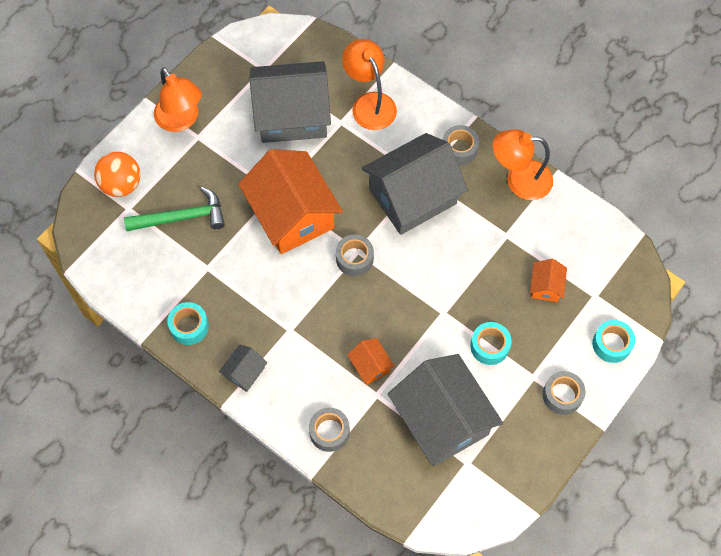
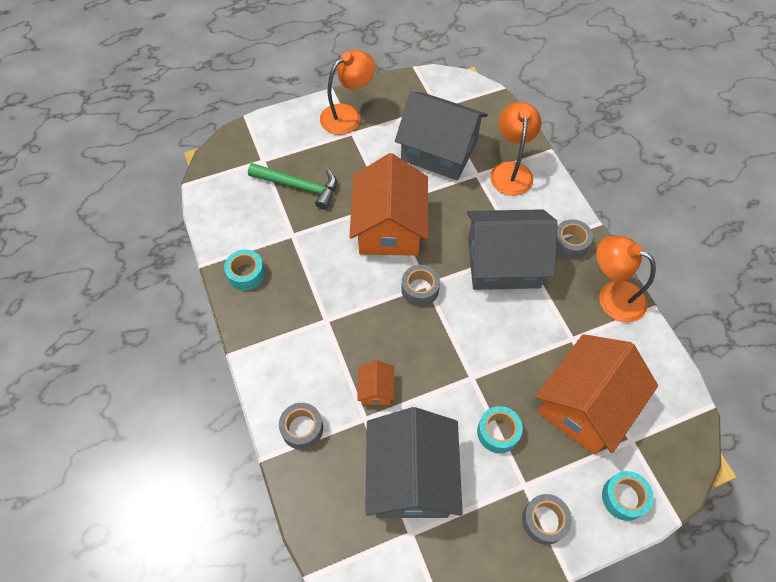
camera: 30 degrees right, 5 degrees down
(121, 184) = (270, 140): orange ball -> none
(181, 120) = (348, 115): orange lamp -> orange lamp turned 120 degrees counterclockwise
(244, 372) = (265, 336): grey house -> none
(546, 286) = (585, 405): orange house -> orange house, size x2.33

